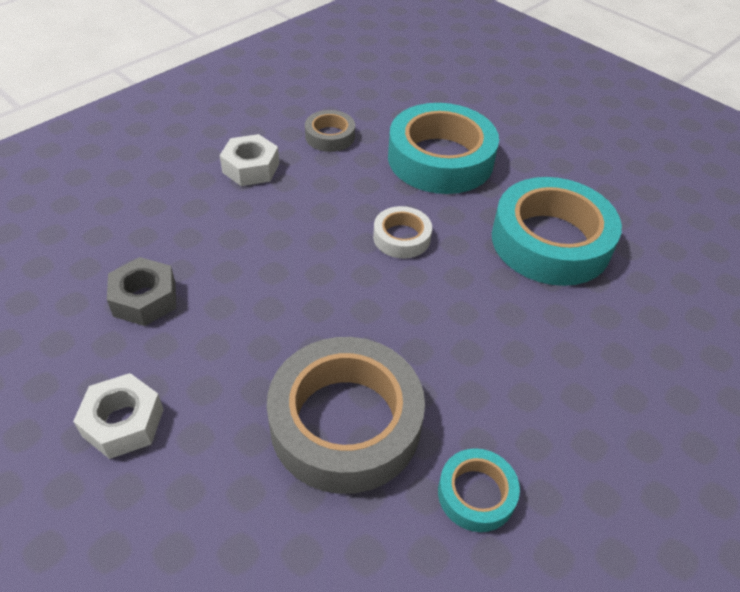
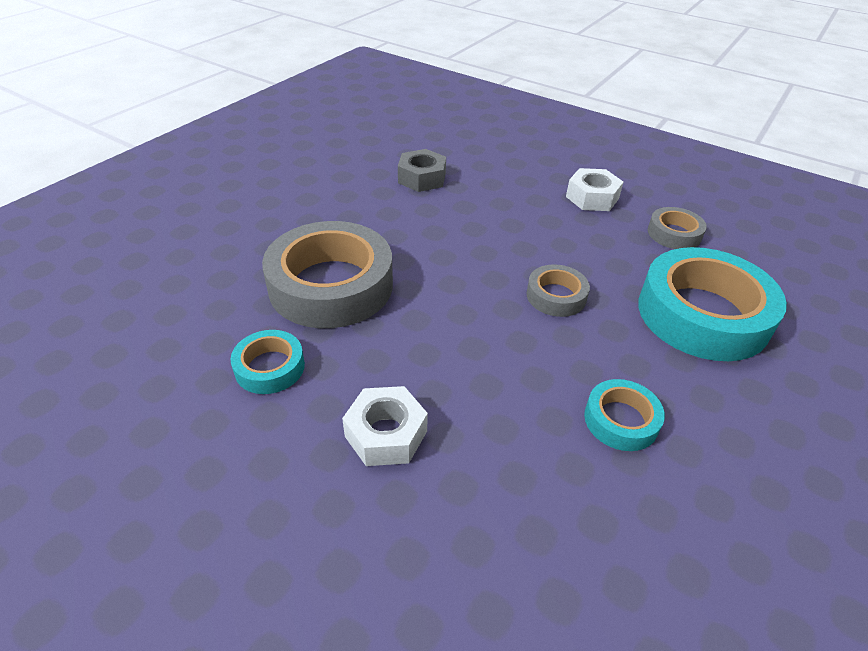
camera: 80 degrees right, 5 degrees down
(123, 422) = (317, 191): white nut -> white nut (386, 434)
(401, 237) = (556, 296): white tape -> grey tape
(550, 241) = (621, 420): turquoise tape -> turquoise tape, size x0.48

